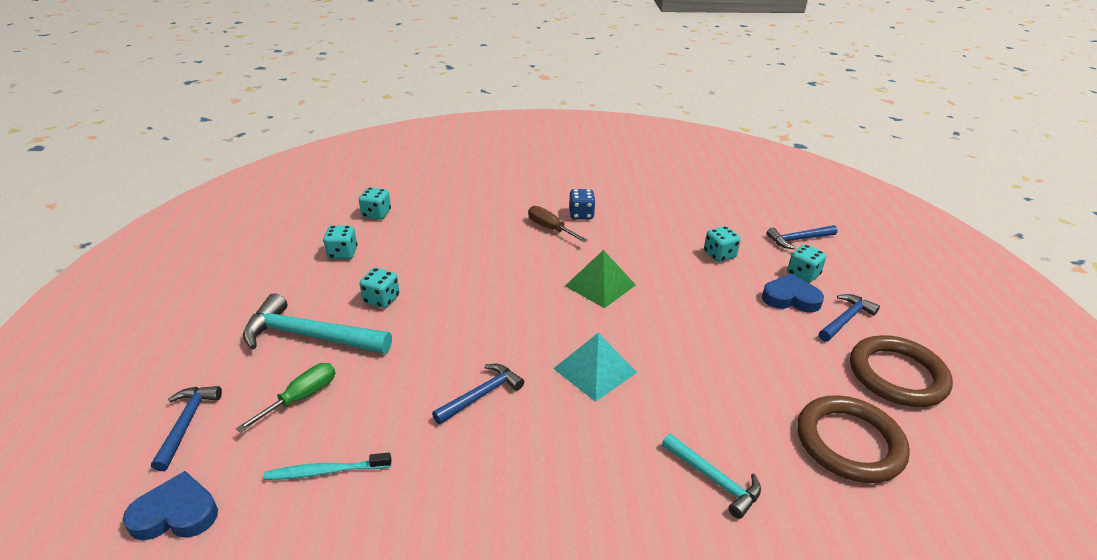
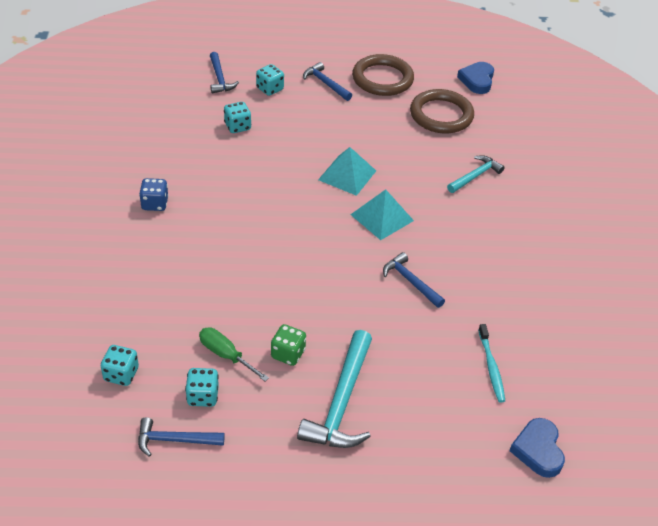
camera: 90 degrees left, 10 degrees up
(186, 424) = (454, 470): blue hammer -> blue hammer (175, 440)
(301, 397) = (419, 395): green screwdriver -> green screwdriver (226, 355)
(381, 299) = (288, 354): turquoise dice -> green dice
(550, 228) = (177, 228): brown screwdriver -> none
(600, 285) = (275, 203): green pyramid -> none
(667, 339) = (347, 175): none -> turquoise pyramid
(790, 298) = (299, 102): blue heart -> blue heart (477, 80)

